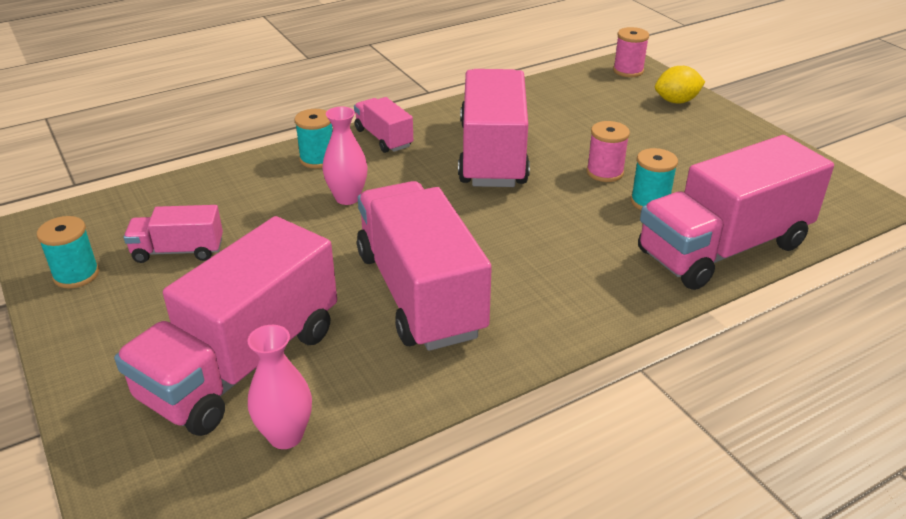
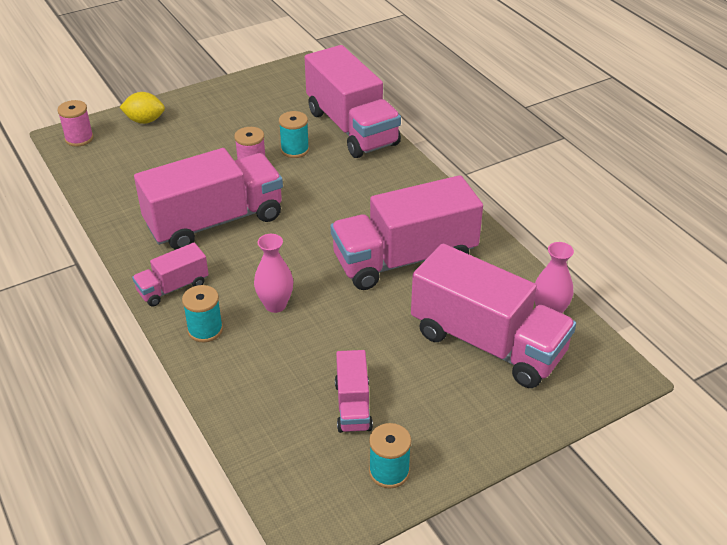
camera: 90 degrees left, 5 degrees up
(492, 154) = (215, 221): pink truck -> pink truck turned 150 degrees clockwise
(676, 101) = (145, 121): yellow lemon -> yellow lemon turned 75 degrees counterclockwise

